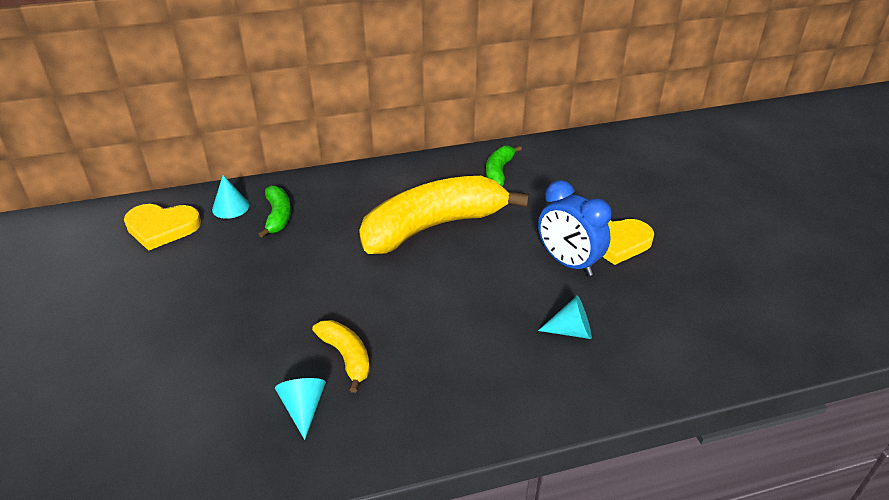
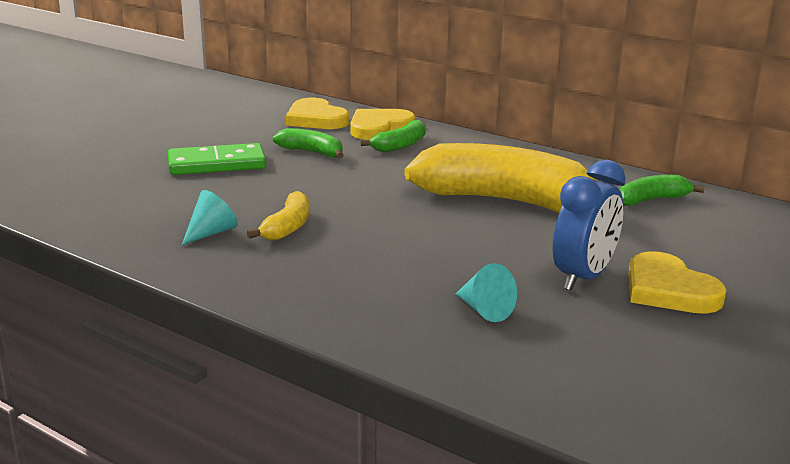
camera: 50 degrees right, 15 degrees down
(170, 334) = (217, 164): none -> green domino
(225, 267) = (312, 152): none -> green banana
(230, 207) = (379, 128): turquoise cone -> yellow heart
(568, 263) = (583, 277): blue clock -> blue clock turned 150 degrees counterclockwise

